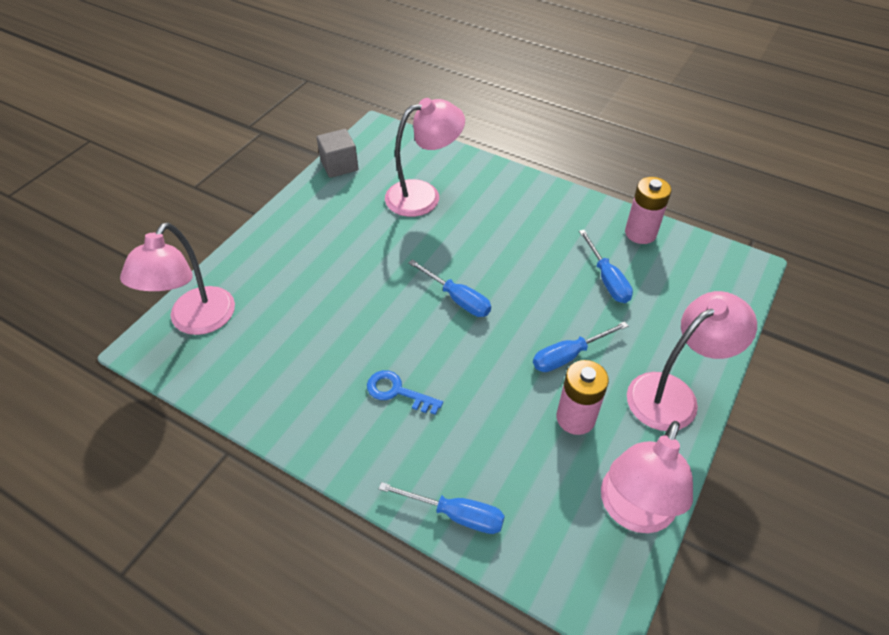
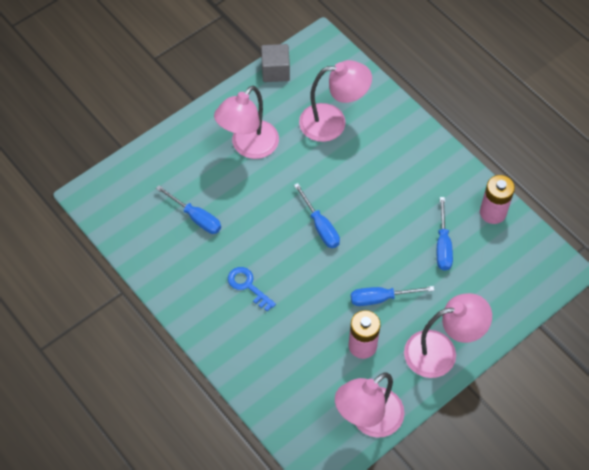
camera: 20 degrees right, 10 degrees up
(196, 321) = (126, 185): pink lamp -> pink lamp (249, 147)
(456, 514) = (253, 382): blue screwdriver -> blue screwdriver (196, 217)

